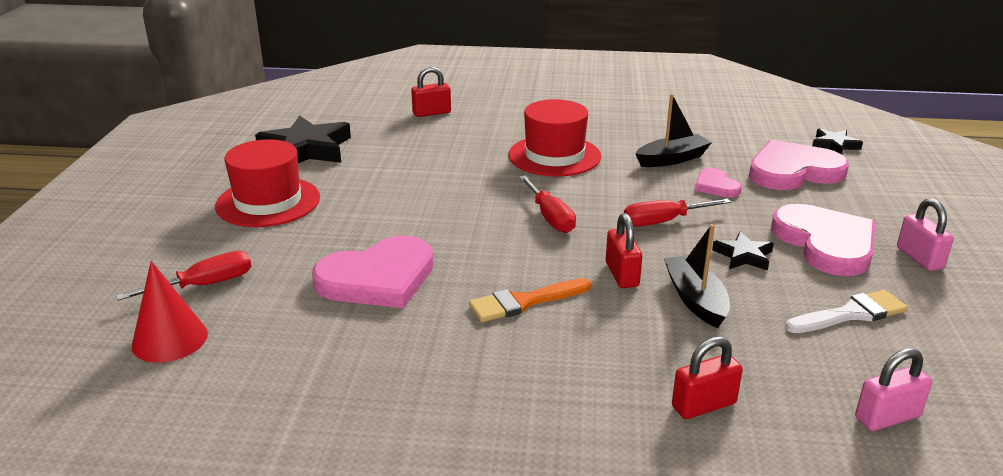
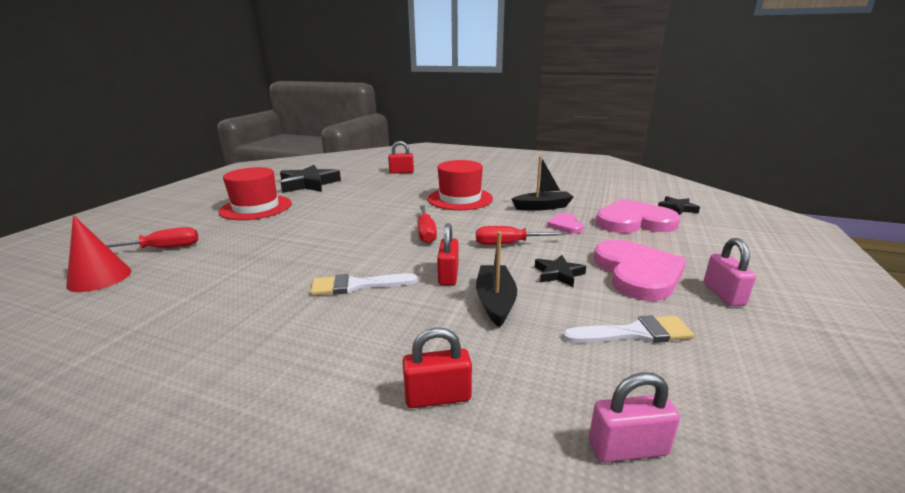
camera: 15 degrees right, 5 degrees down
(378, 278) = (272, 257): pink heart -> none
(524, 302) = (357, 285): orange brush -> white brush

